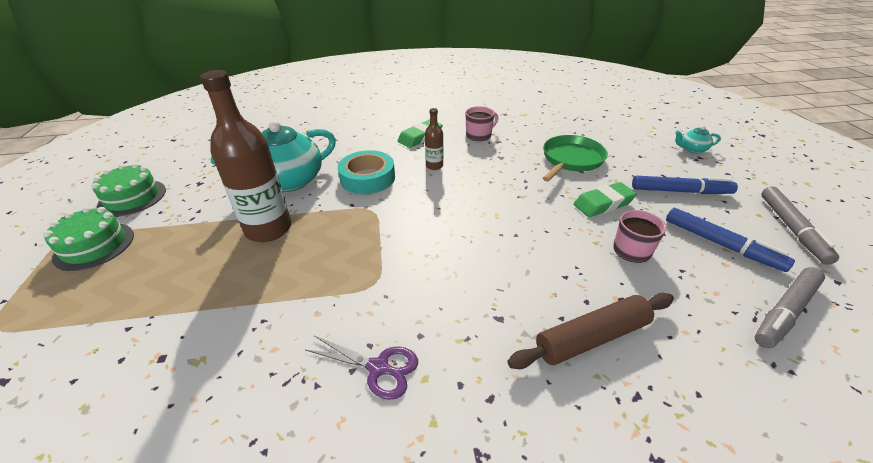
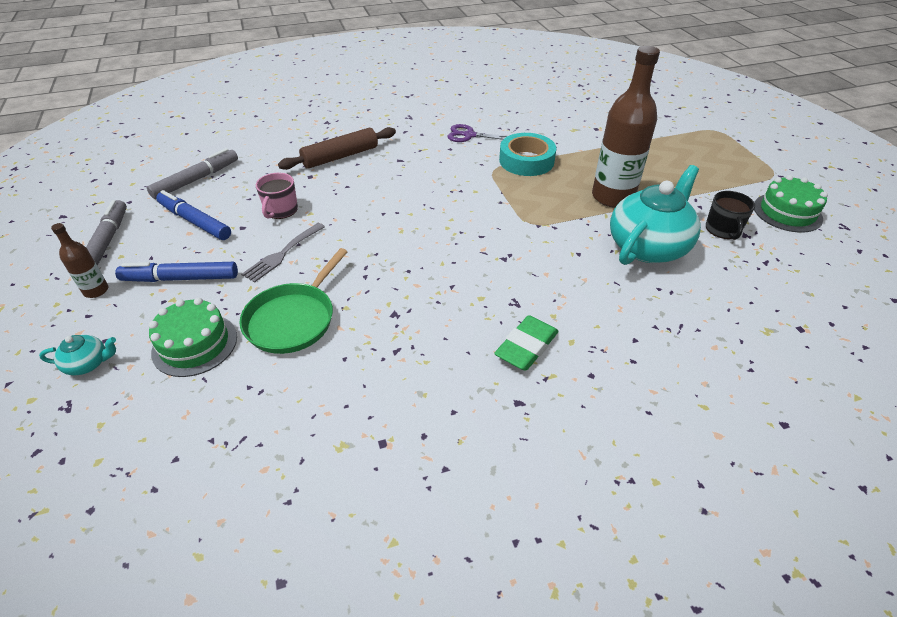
camera: 170 degrees right, 5 degrees up
(94, 246) = (741, 172): green cake -> green cake (195, 344)
(210, 189) = (723, 229): none -> black mug
(367, 178) = (559, 260): turquoise tape -> turquoise tape (526, 161)
(434, 166) = (484, 288): brown bottle -> brown bottle (96, 291)
(479, 135) = (430, 363): pink mug -> none
(603, 203) = (283, 253): green eraser -> grey fork

